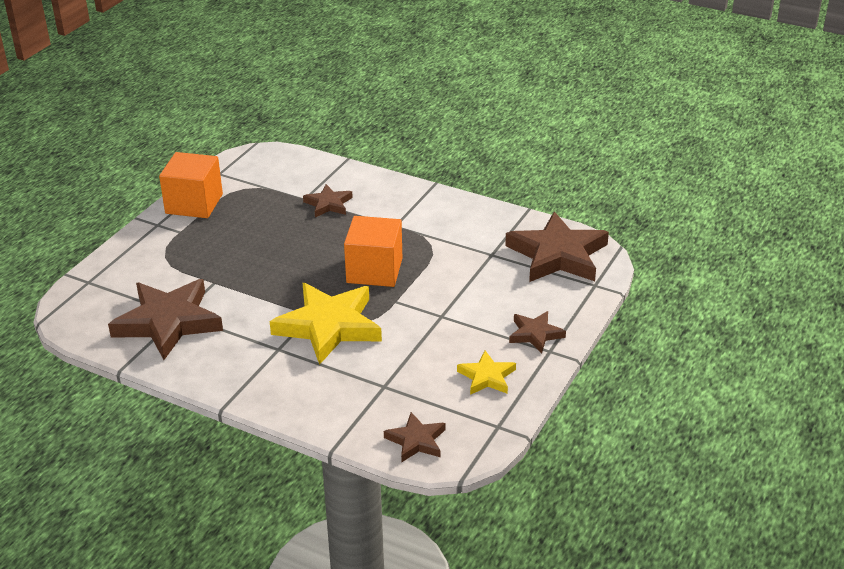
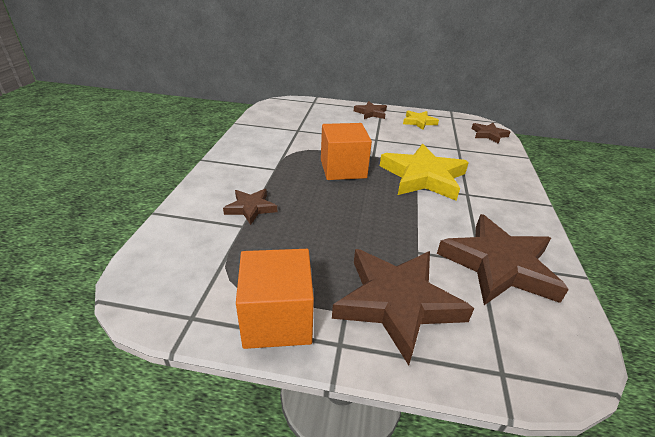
camera: 110 degrees left, 0 degrees up
(557, 255) = (288, 111): brown star -> brown star (397, 303)

